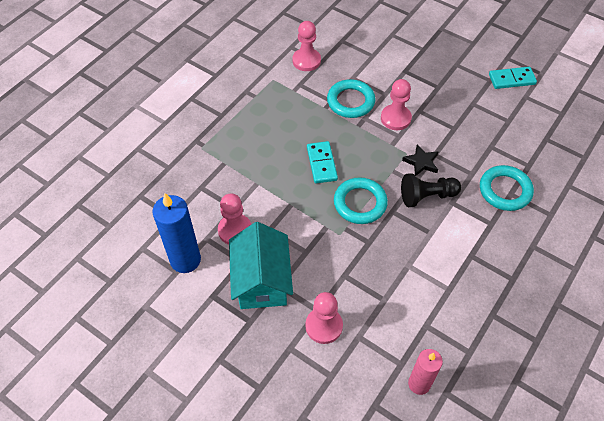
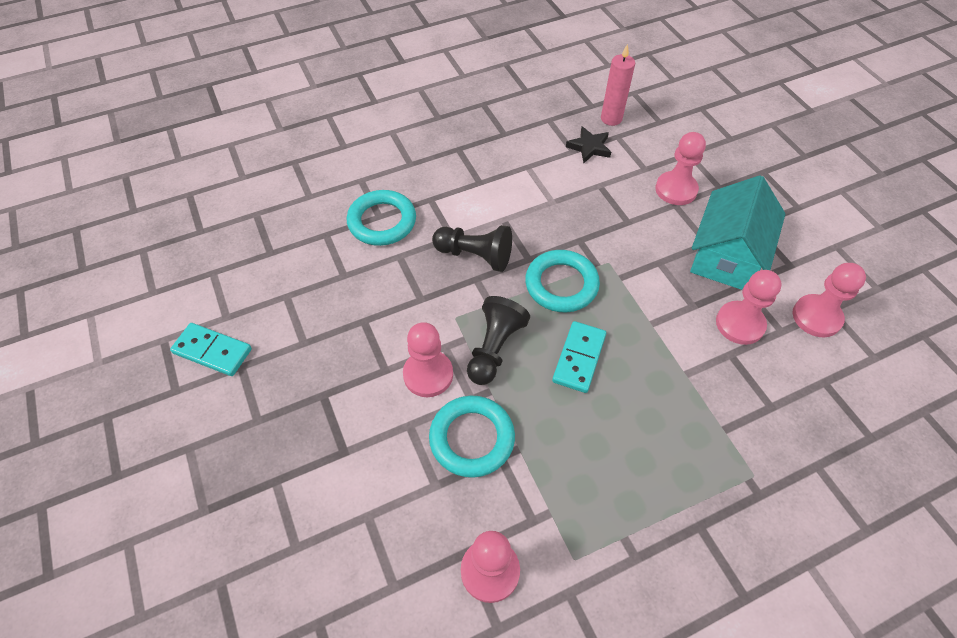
camera: 150 degrees left, 0 degrees up
(185, 260) = (816, 317): blue candle -> pink pawn
(372, 147) = (494, 348): none -> black pawn
(421, 162) = (447, 297): black star -> black star (589, 147)

